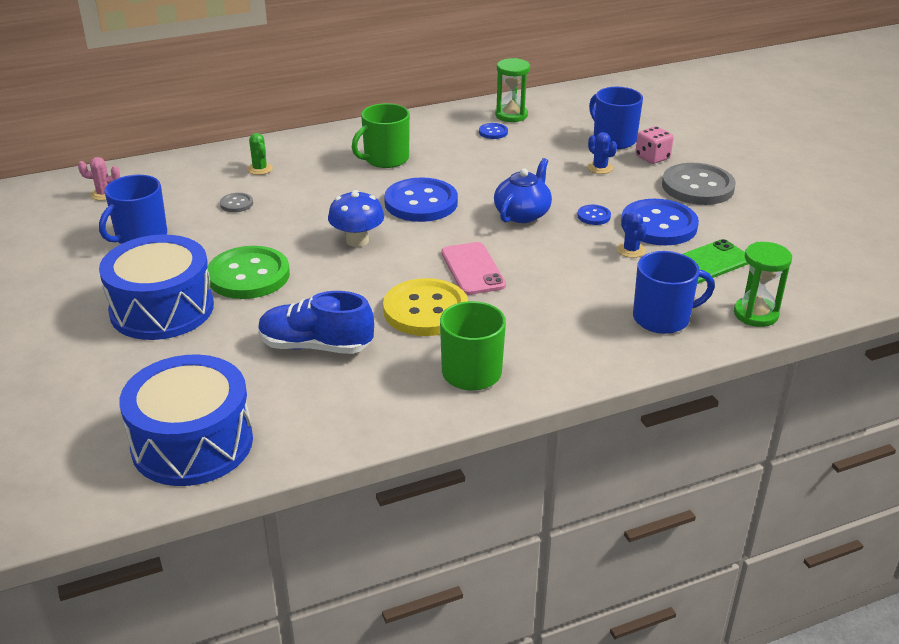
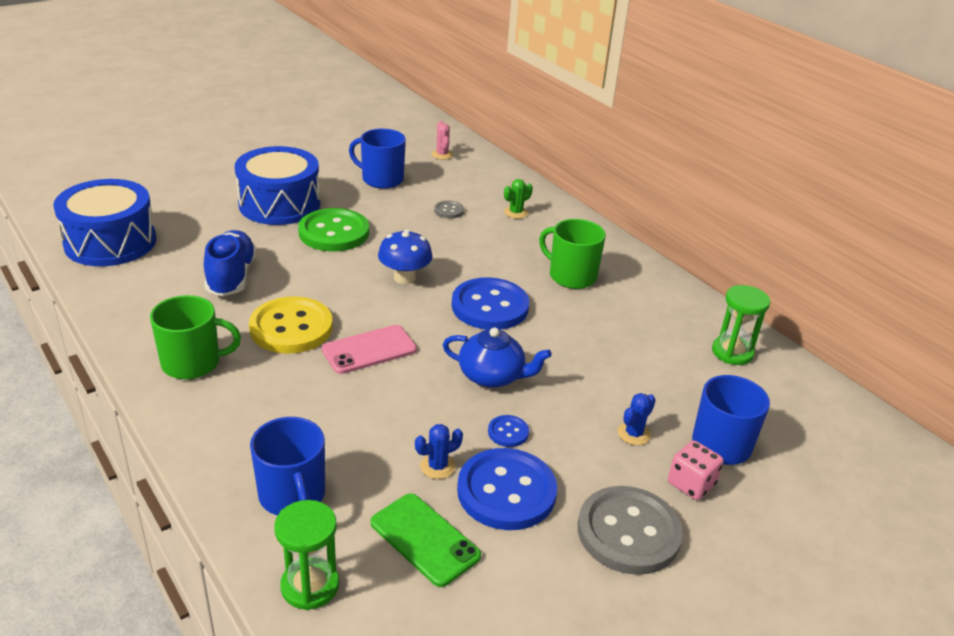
camera: 75 degrees right, 0 degrees up
(493, 132) = (677, 341): blue button -> none

